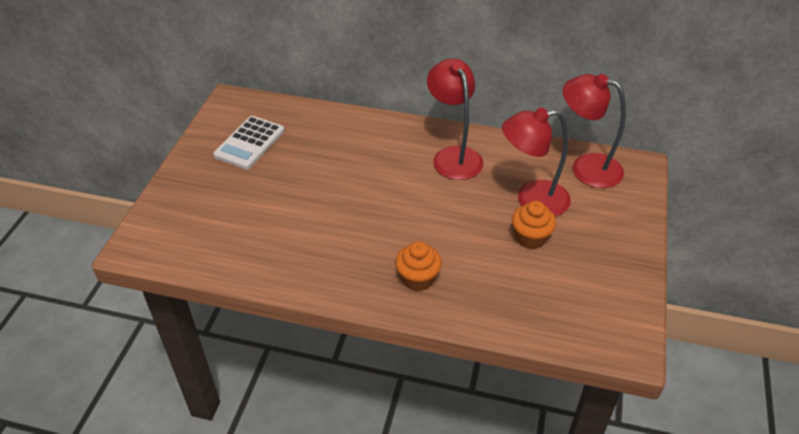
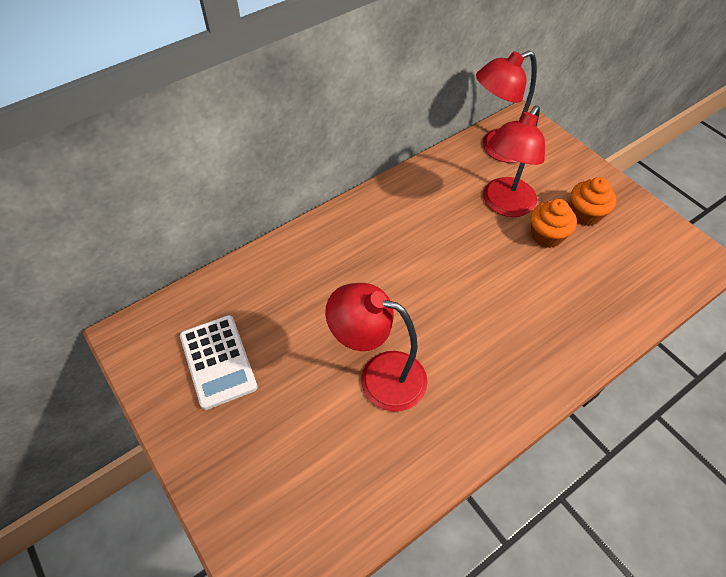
camera: 50 degrees left, 10 degrees up
(418, 279) = (533, 344): orange cupcake -> orange cupcake (585, 214)
(453, 156) = (403, 217): red lamp -> red lamp (379, 376)

